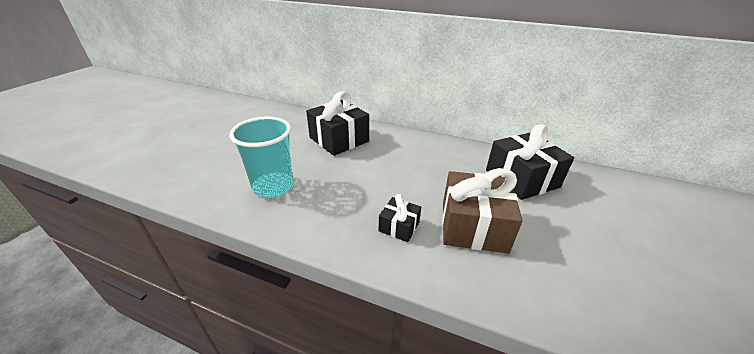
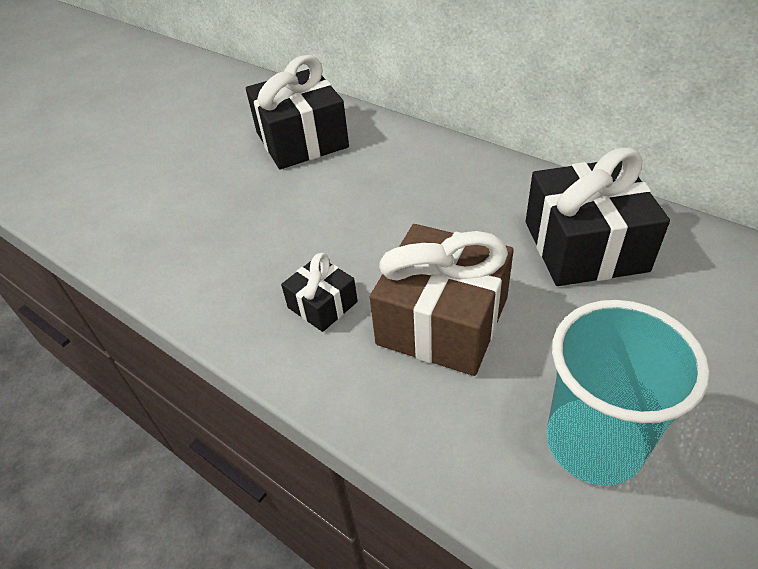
camera: 20 degrees right, 10 degrees up
(273, 186) = (169, 214): turquoise cup -> turquoise cup (593, 443)

